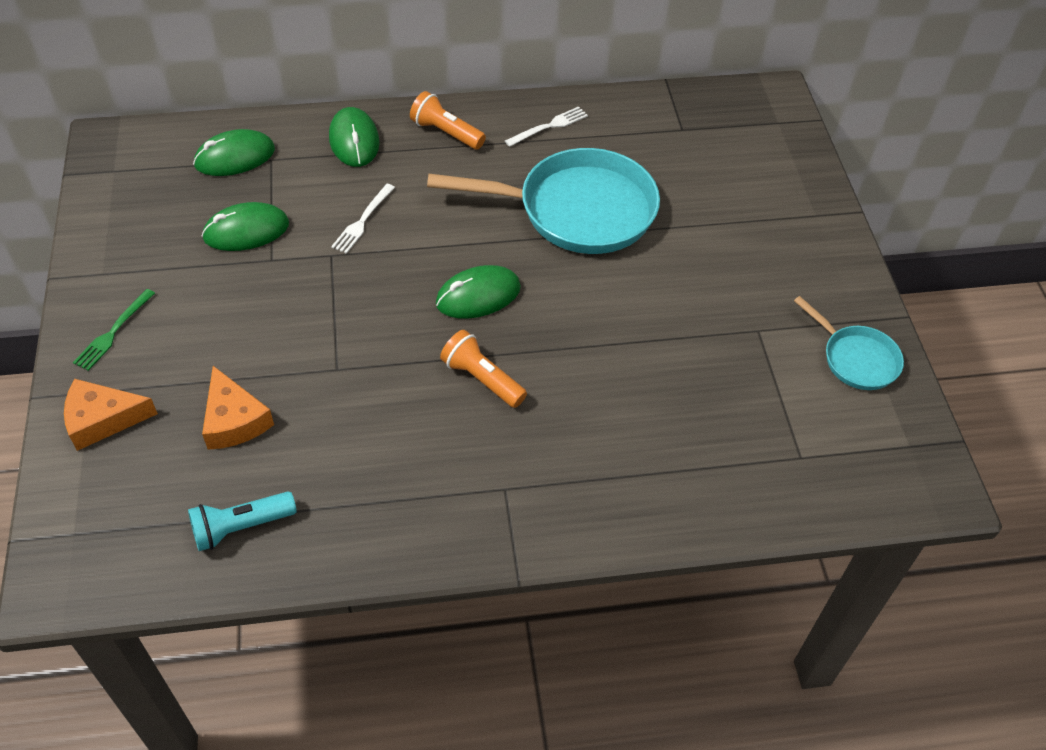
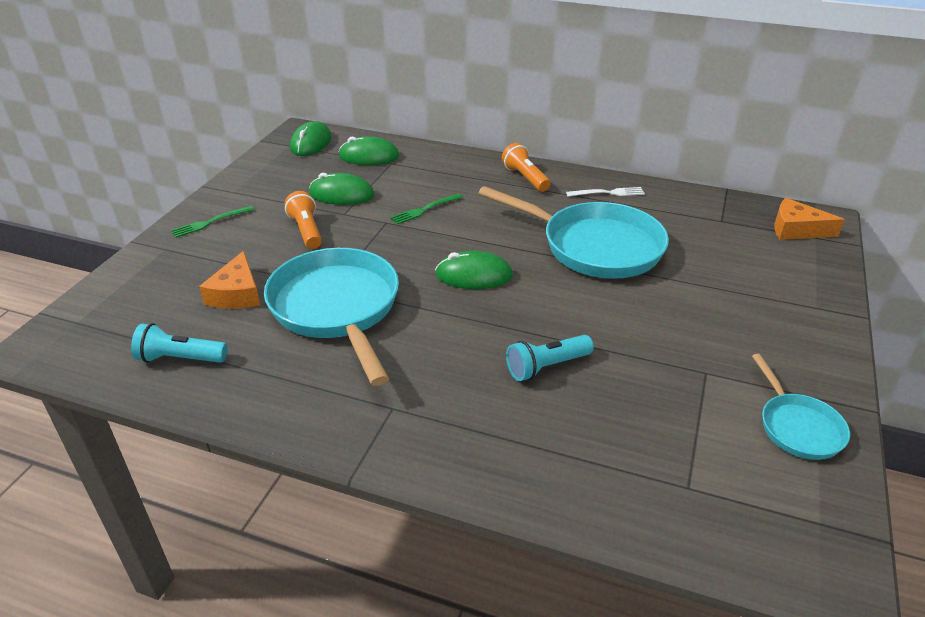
camera: 30 degrees right, 15 degrees down
(102, 419) = (157, 265): orange cheese -> orange cheese (796, 229)
(354, 140) = (455, 167): green mouse -> green mouse (311, 143)
(362, 221) = (424, 210): white fork -> green fork
(363, 395) = (337, 308): none -> turquoise pan
(482, 379) = (434, 328): orange flashlight -> orange flashlight (306, 231)
(618, 382) = (546, 367): none -> turquoise flashlight

